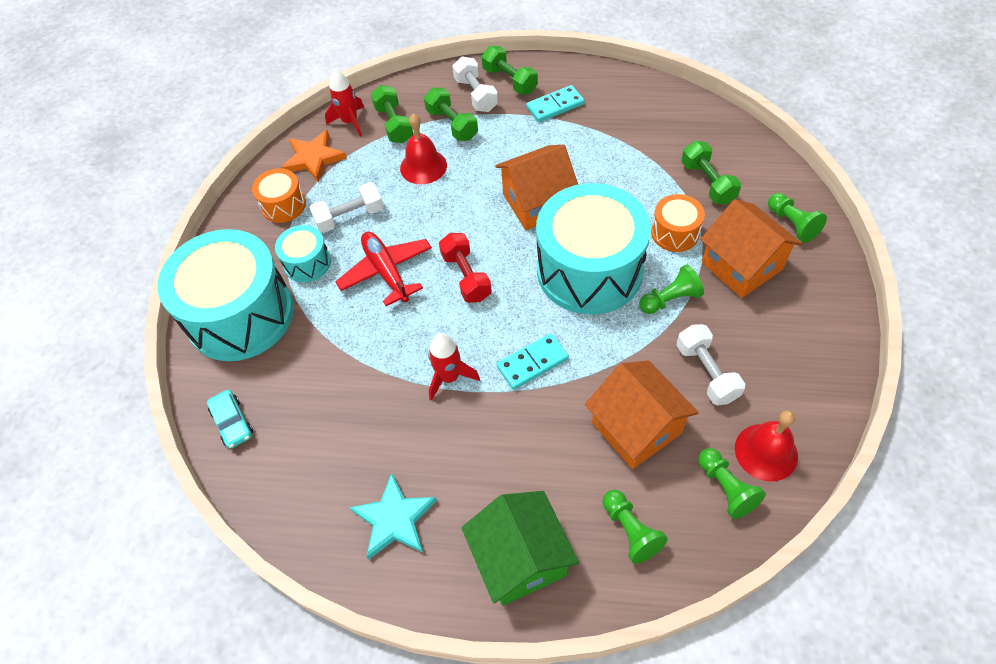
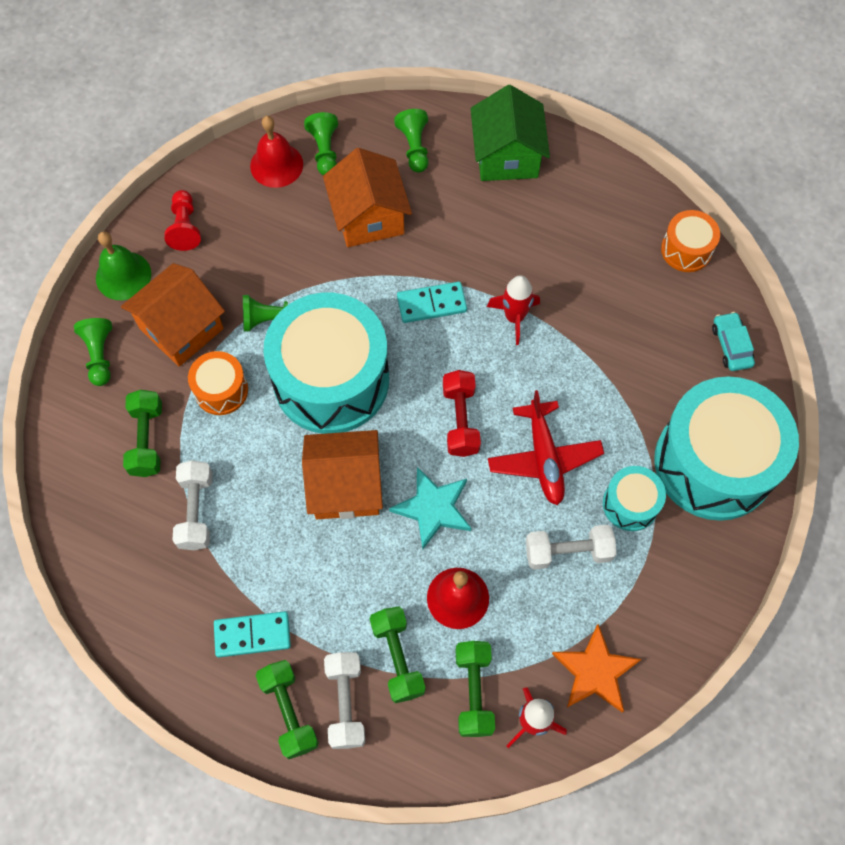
camera: 165 degrees left, 10 degrees up
(283, 205) = (646, 604): orange drum -> orange drum (686, 250)
(395, 519) = (598, 215): turquoise star -> turquoise star (433, 508)
(706, 372) = (282, 241): white dumbbell -> white dumbbell (196, 511)
(742, 266) = (181, 328): orange house -> orange house turned 60 degrees clockwise
(807, 353) = (185, 227): none -> red pawn
(826, 290) = (123, 275): none -> green bell

